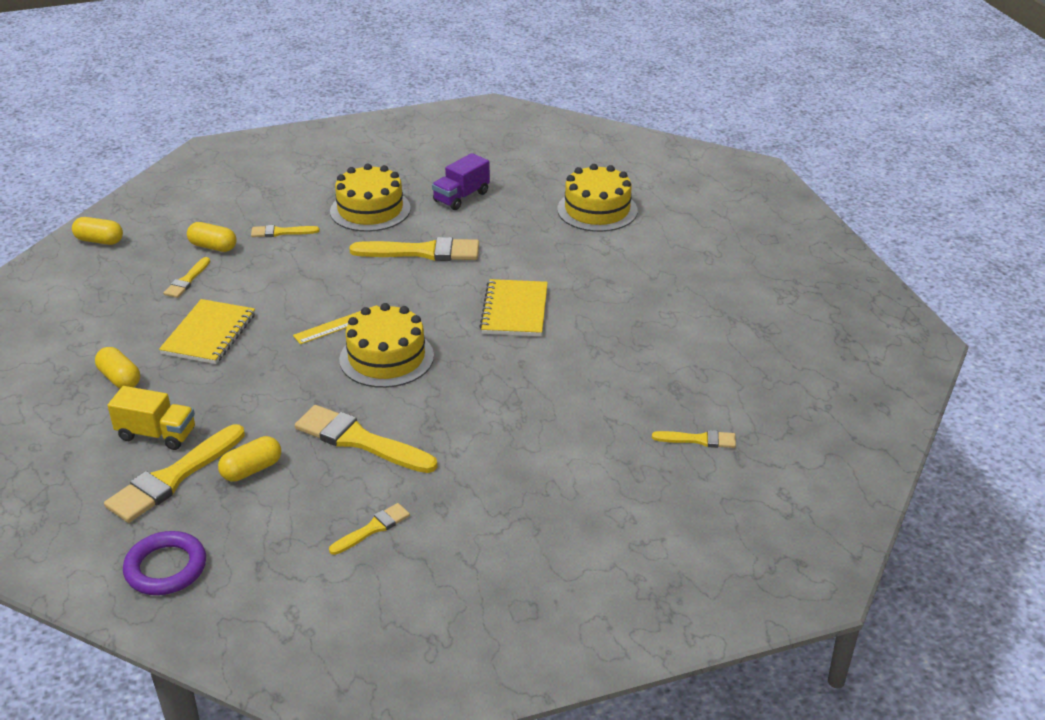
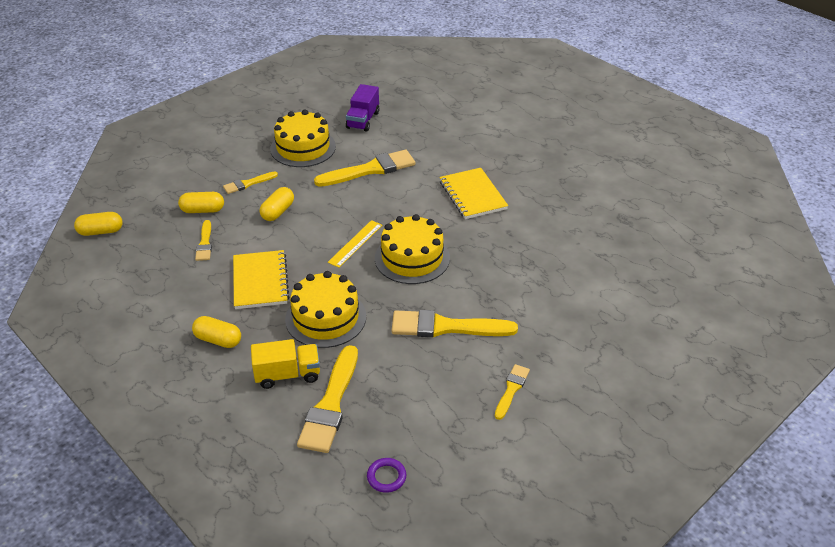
camera: 25 degrees left, 5 degrees up
(166, 568) = (386, 477): purple ring -> purple ring, size x0.58
(251, 469) = (386, 377): yellow capsule -> yellow capsule (278, 212)
(597, 210) = (467, 105): yellow cake -> yellow cake (325, 318)
(699, 440) = (668, 251): yellow brush -> none

